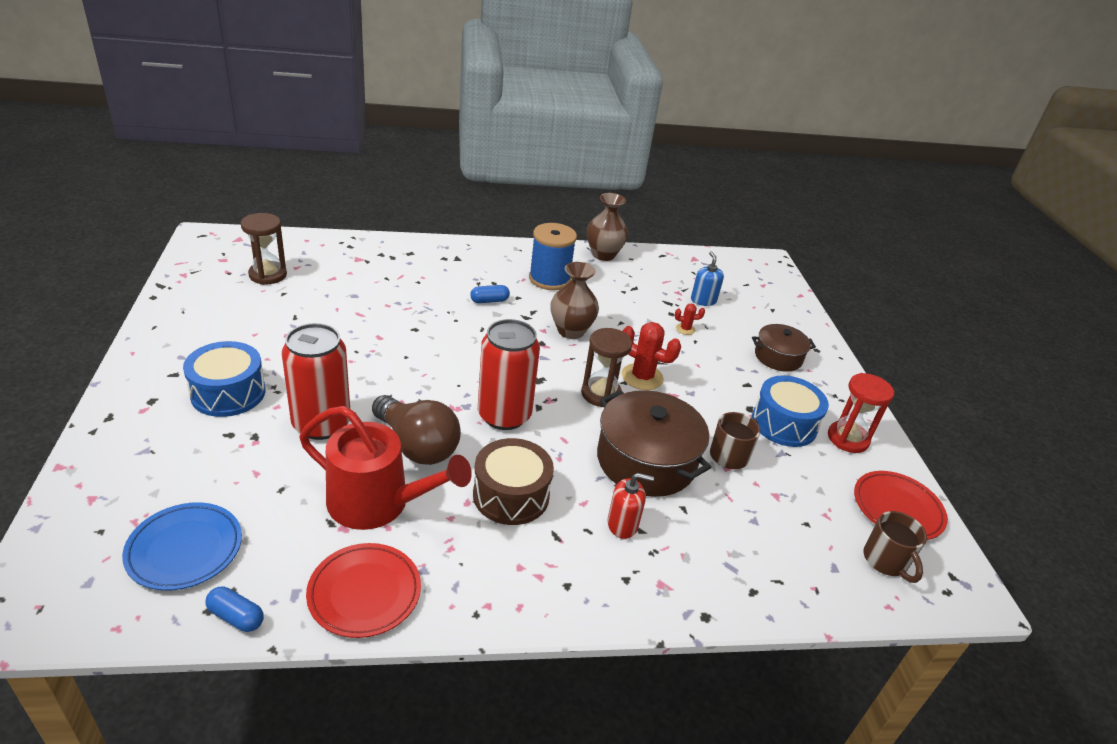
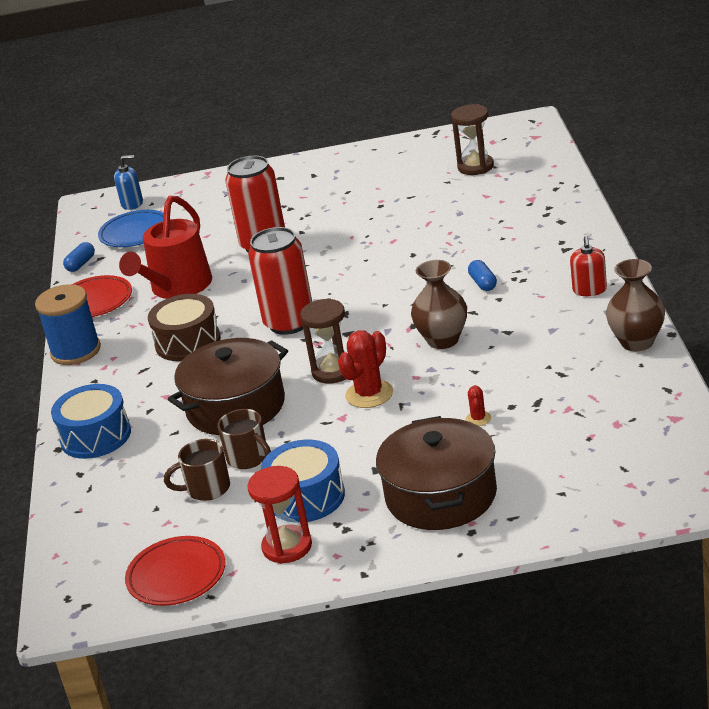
camera: 100 degrees right, 5 degrees down
(228, 393) = (294, 200): blue drum -> blue drum (96, 436)
(417, 445) = (243, 290): brown light bulb -> none
(549, 279) = (550, 312): blue spool -> blue spool (76, 351)
(622, 524) = (155, 400): red soap dispenser -> red soap dispenser (589, 290)
(703, 300) = (556, 430): blue soap dispenser -> blue soap dispenser (132, 203)
(778, 357) = (441, 495): brown pot -> brown pot, size x1.71
(886, 561) = (107, 559): brown mug -> brown mug (207, 489)

